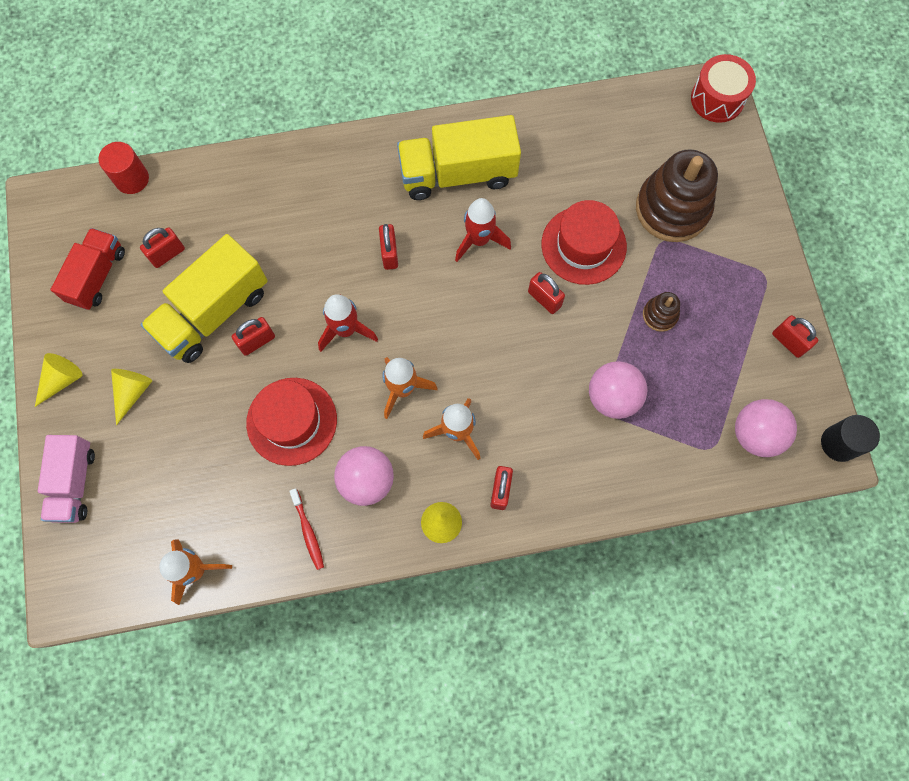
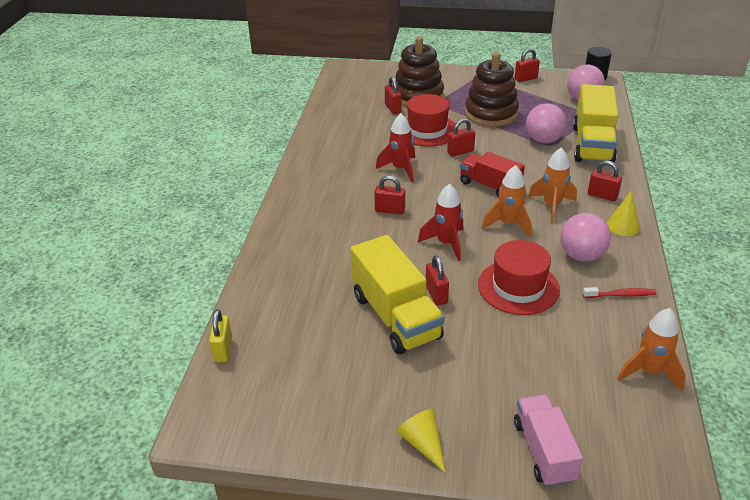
camera: 70 degrees left, 35 degrees down
(74, 483) = (543, 451): pink truck -> pink truck turned 120 degrees counterclockwise
(97, 276) = (316, 394): red truck -> red truck (489, 186)
(132, 179) = (223, 349): red cylinder -> yellow padlock
(132, 392) = (456, 387): yellow cone -> none
(167, 254) = (320, 337): red padlock -> red padlock (393, 108)
(458, 173) = (340, 168): yellow truck -> yellow truck (592, 145)
(660, 315) = (491, 114): brown stacking toy -> brown stacking toy, size x2.19
(717, 99) = (351, 69): red drum -> none

